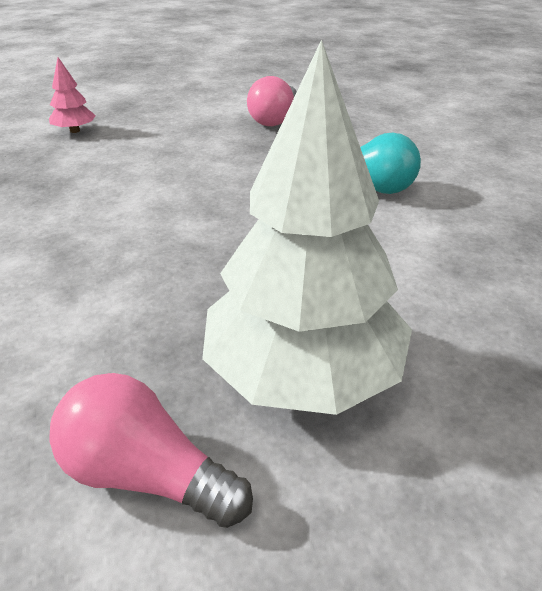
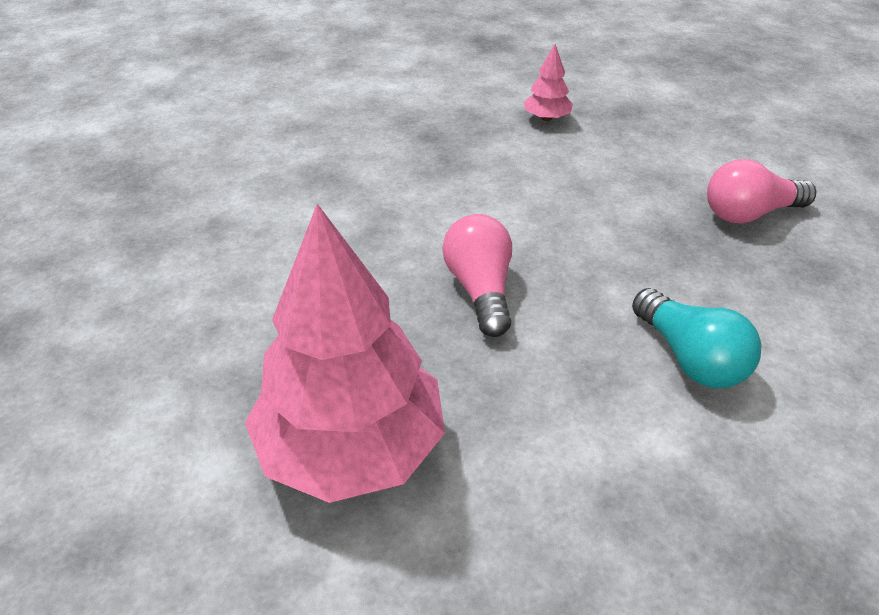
camera: 55 degrees right, 5 degrees up
(146, 474) = (197, 412): pink light bulb -> pink light bulb (480, 289)
(303, 373) = (352, 447): white tree -> pink tree

